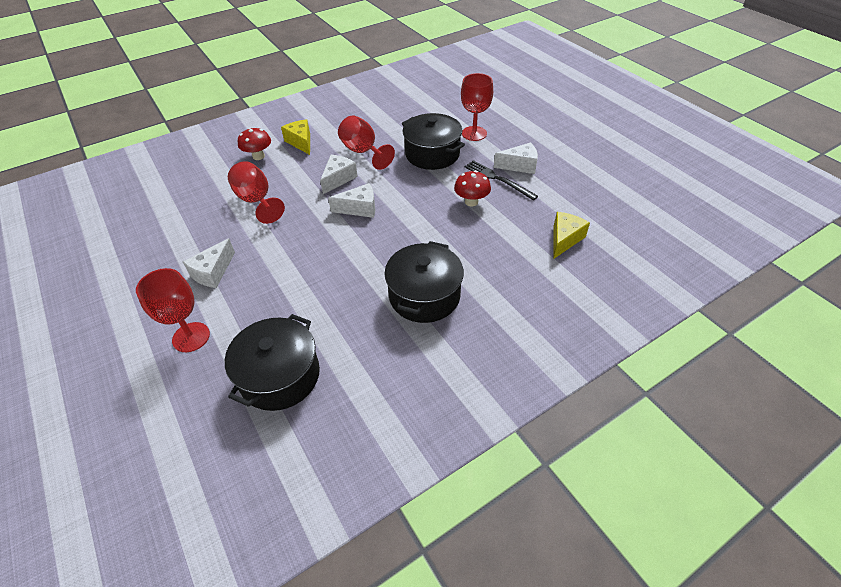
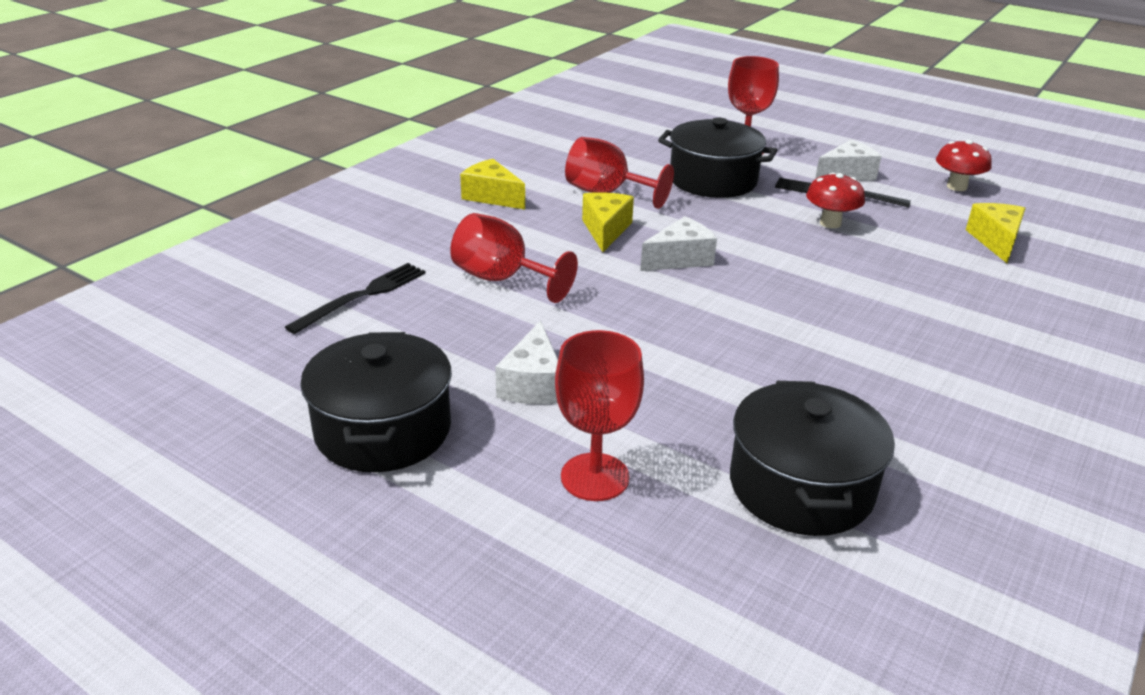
camera: 25 degrees left, 15 degrees down
(184, 196) = (362, 296): none -> black fork
(258, 156) = (439, 224): red mushroom -> red mushroom (956, 187)
(338, 179) = (605, 230): white cheese -> yellow cheese
(424, 296) = (893, 339): black pot -> black pot (383, 430)

